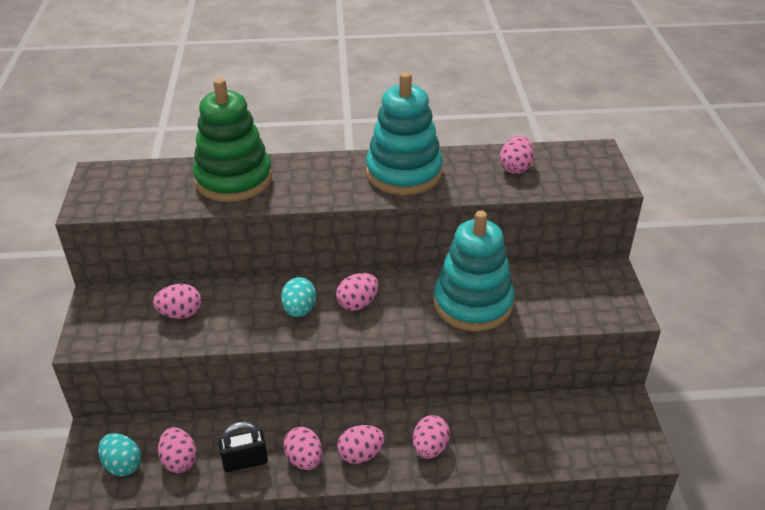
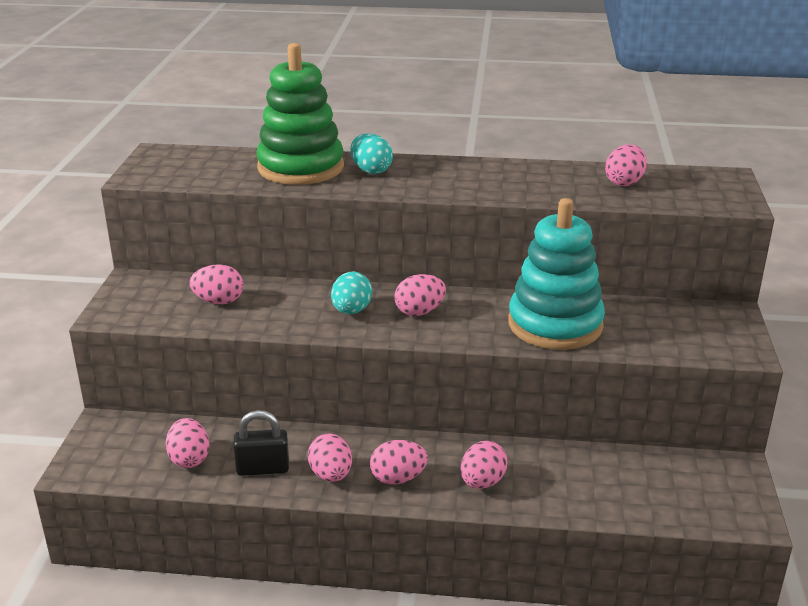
camera: 10 degrees right, 10 degrees down
(123, 465) = (126, 455): turquoise egg -> turquoise egg (371, 171)
(404, 173) = (492, 177): turquoise stacking toy -> none

